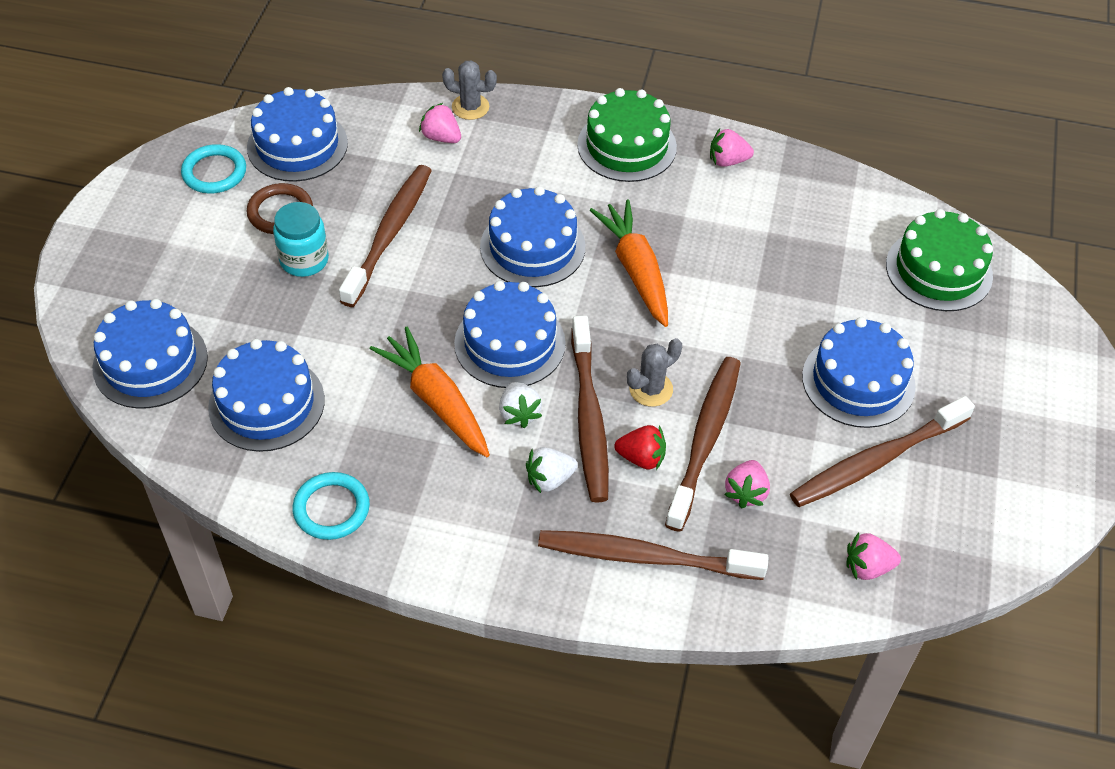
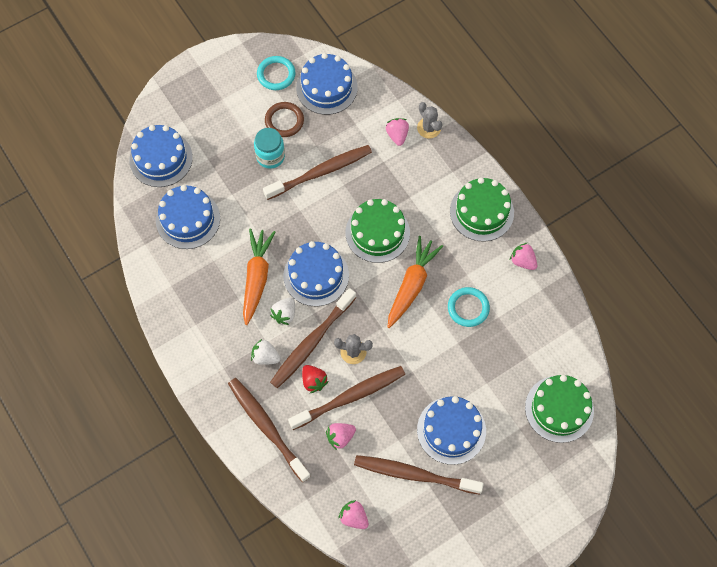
camera: 45 degrees right, 15 degrees up
(331, 508) = (167, 293): turquoise ring -> turquoise ring (468, 308)
(532, 247) = (377, 233): blue cake -> green cake

